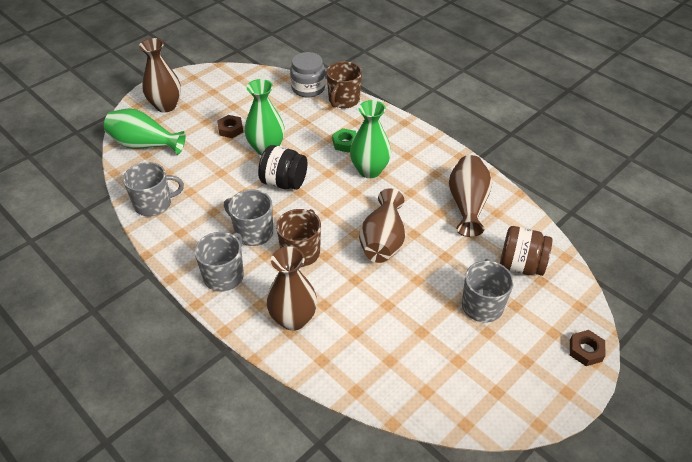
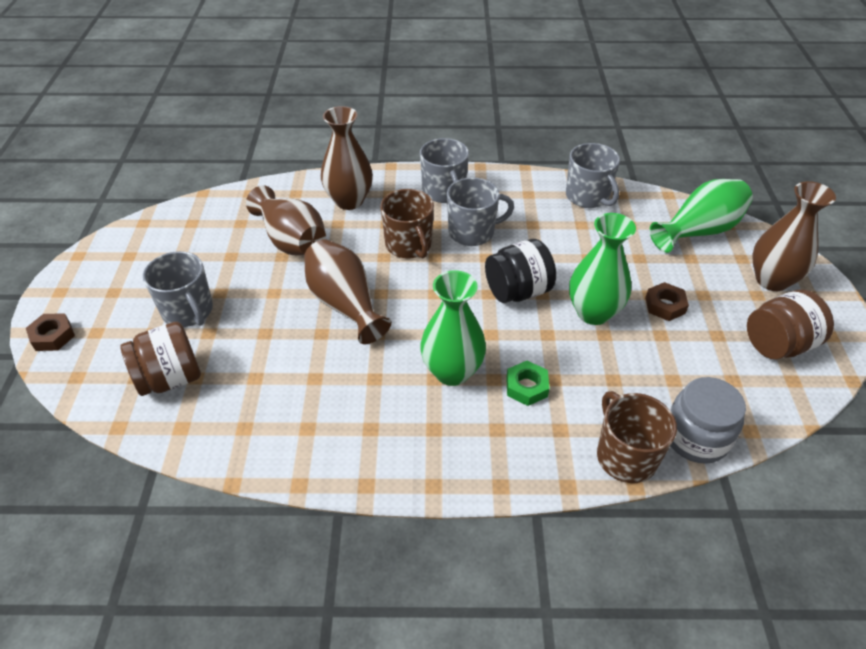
camera: 135 degrees right, 0 degrees up
(154, 204) = (588, 197): grey mug -> grey mug turned 60 degrees counterclockwise
(218, 88) = (778, 344): none -> brown jar
(467, 205) = (290, 412): brown vase -> brown vase (292, 240)

